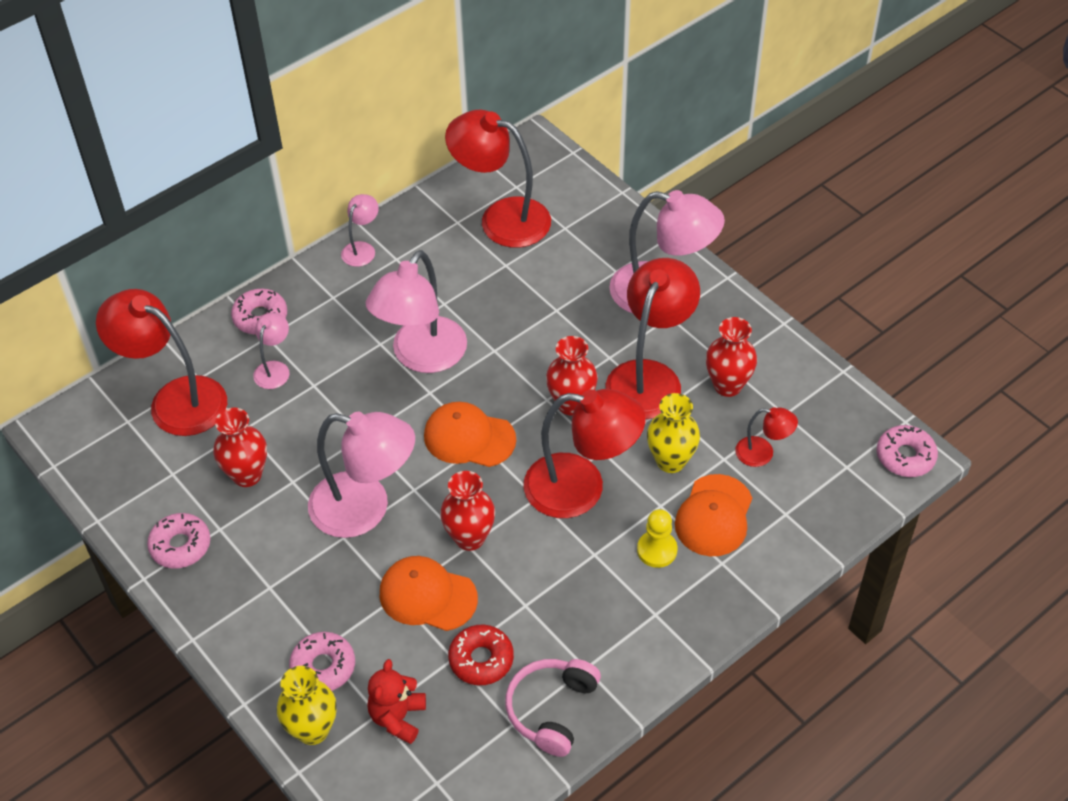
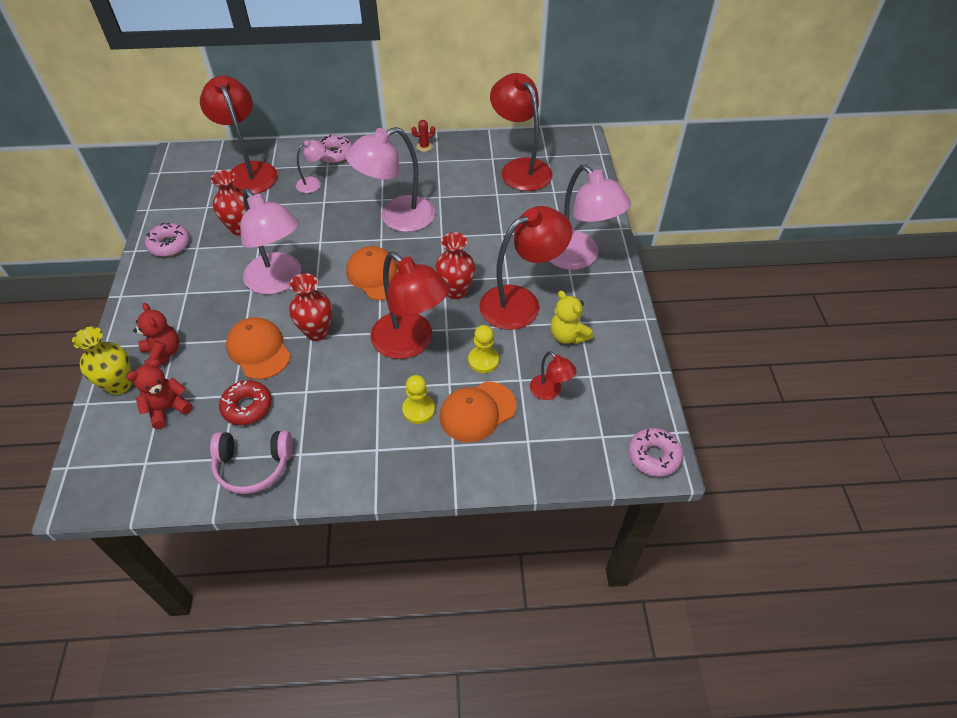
camera: 35 degrees right, 0 degrees up
(323, 667) = (163, 353): pink donut -> red teddy bear
(362, 249) = (424, 146): pink lamp -> red cactus
(551, 709) = (253, 466): pink headphones -> pink headphones turned 150 degrees counterclockwise
(671, 461) = (483, 360): yellow vase -> yellow pawn
(727, 385) = (568, 336): red vase -> yellow teddy bear

